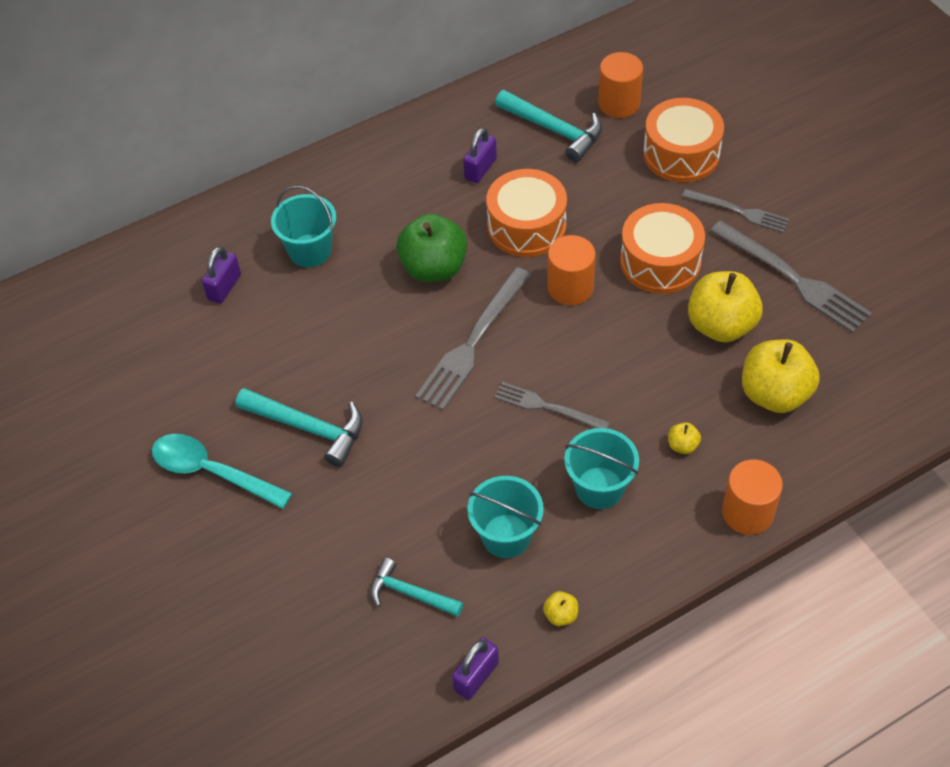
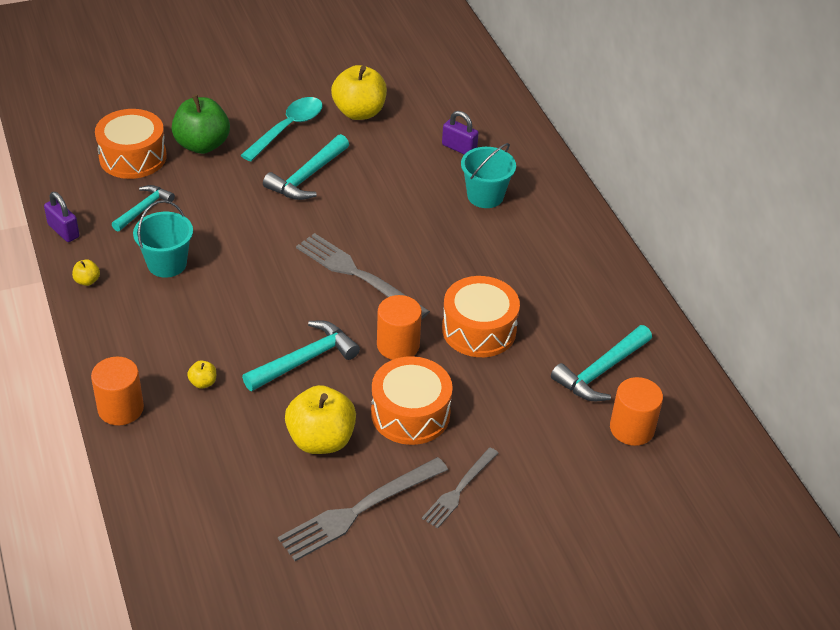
camera: 95 degrees right, 10 degrees down
(434, 268) = (446, 264): green apple -> green apple (202, 145)
(480, 169) = (558, 311): purple padlock -> none
(547, 407) = (275, 307): grey fork -> none
(599, 488) = (185, 323): turquoise bucket -> none
(618, 362) = (304, 360): none -> turquoise hammer
(681, 154) = (549, 462): orange drum -> orange drum (133, 157)
(774, 394) = (230, 459): yellow apple -> yellow apple (359, 112)

